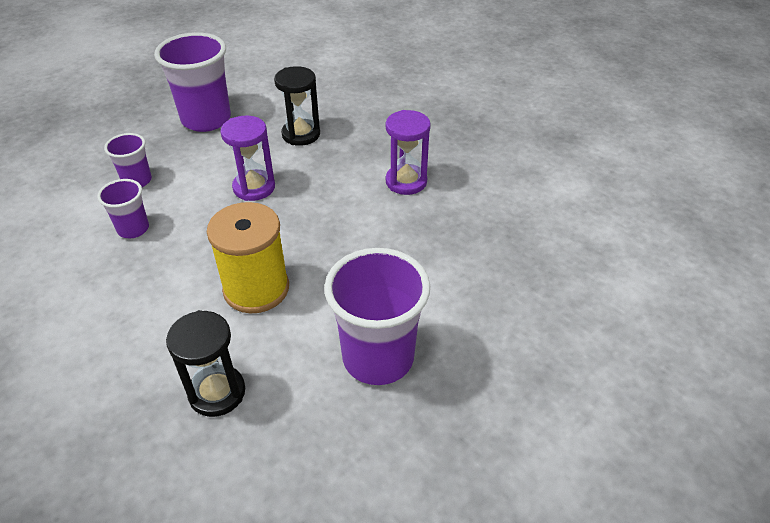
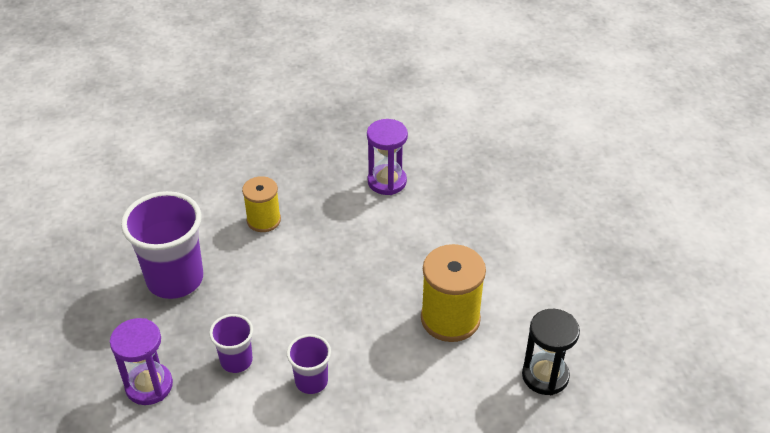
camera: 60 degrees left, 0 degrees up
(254, 187) = (317, 278): purple hourglass -> purple hourglass (149, 385)
(301, 134) = (263, 220): black hourglass -> yellow spool
(378, 358) = (564, 274): purple cup -> none

